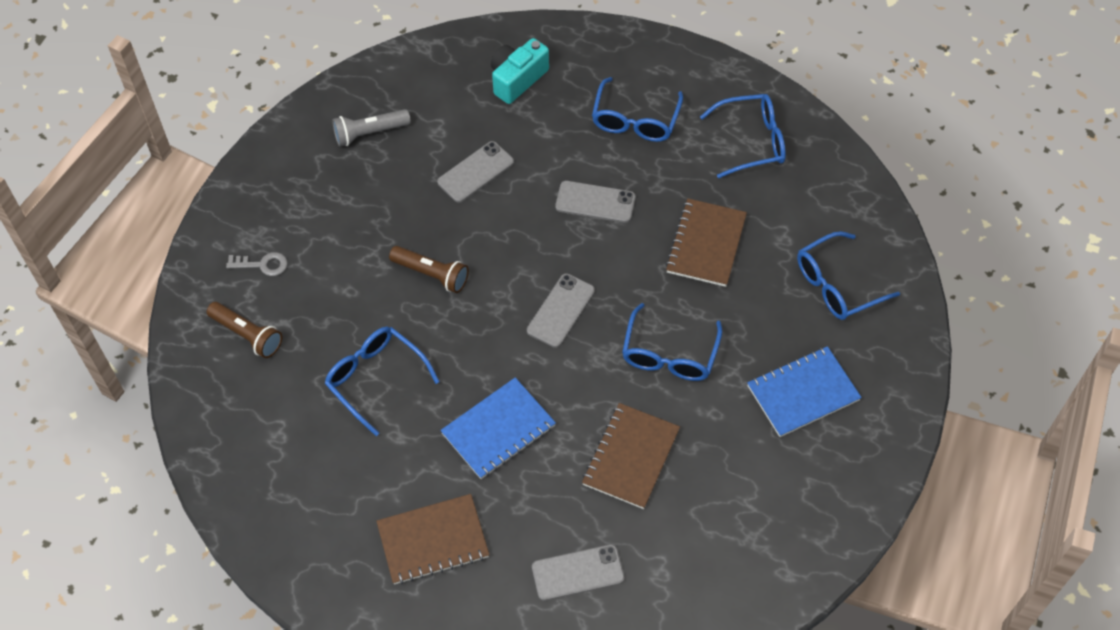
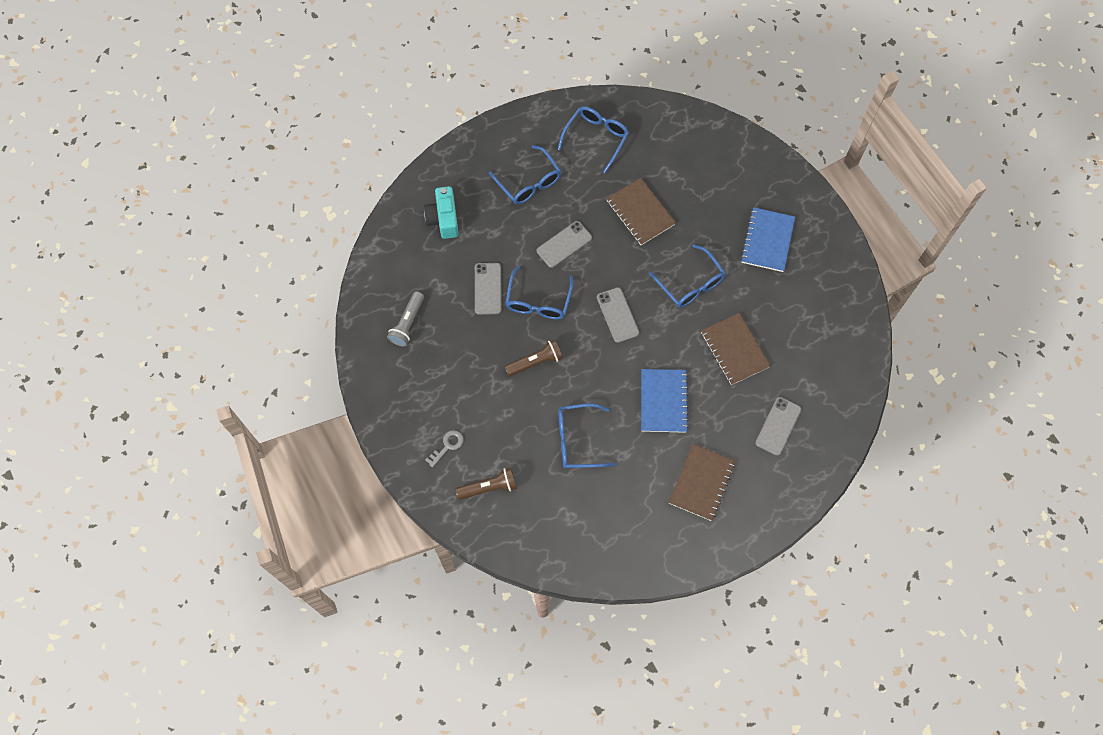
camera: 50 degrees left, 10 degrees up
(836, 285) = (720, 173): blue glasses -> blue glasses (538, 301)

